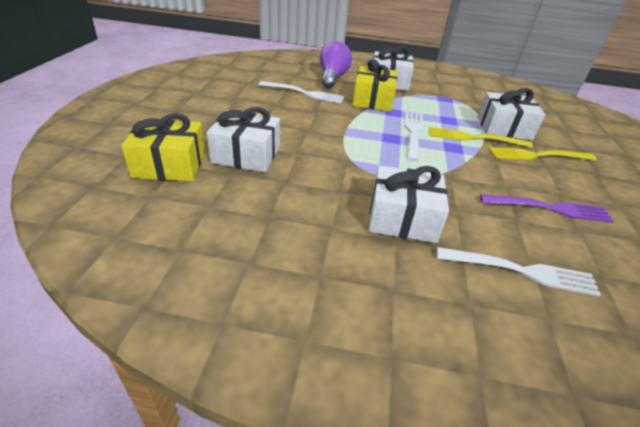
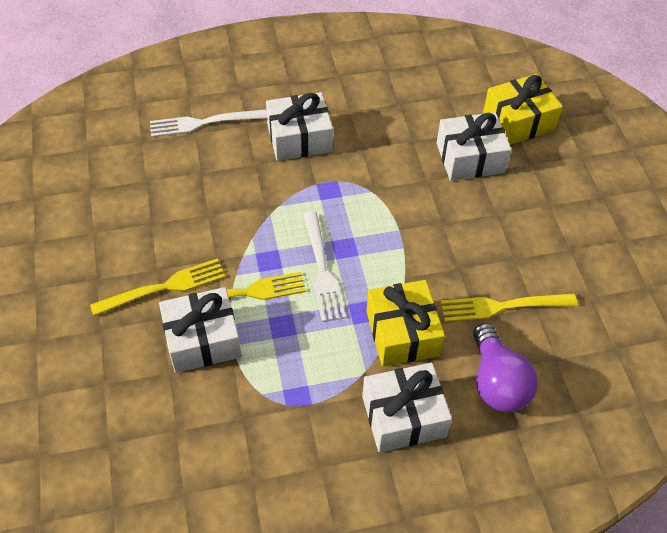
camera: 160 degrees right, 15 degrees up
(304, 93) = (503, 306): white fork -> yellow fork
(549, 208) = (168, 197): purple fork -> none

